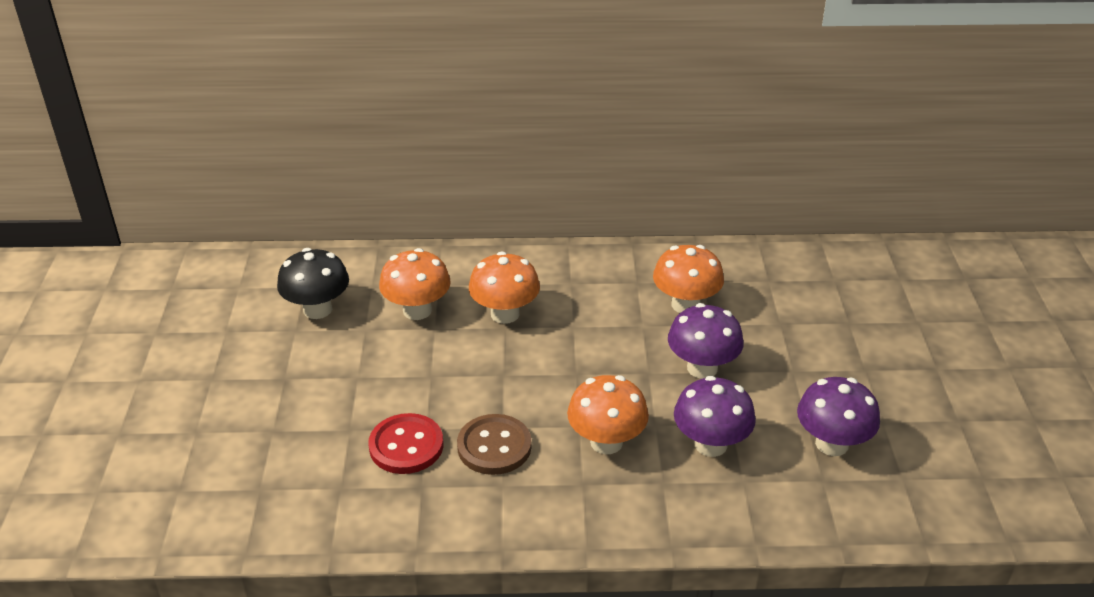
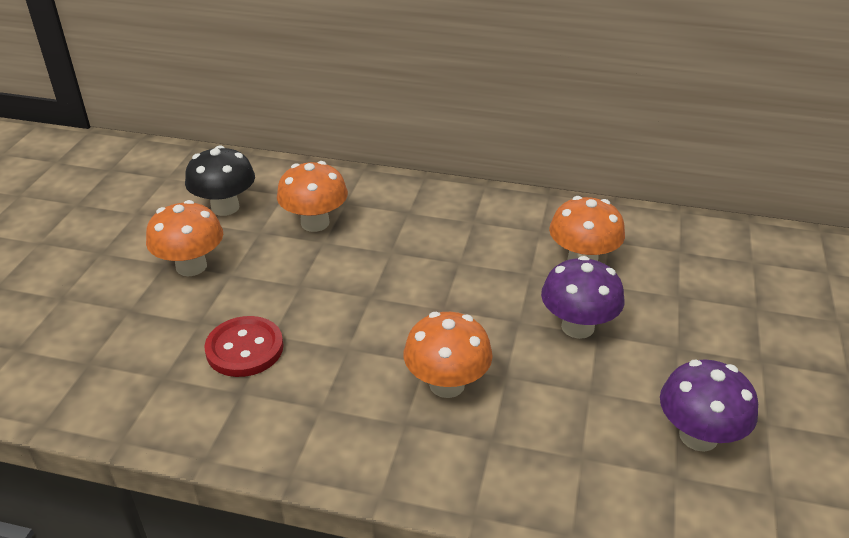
camera: 15 degrees right, 0 degrees up
(494, 446) = (330, 366): brown button -> none
(505, 314) = (396, 240): orange mushroom -> orange mushroom (191, 266)
(710, 444) = (559, 409): purple mushroom -> none

